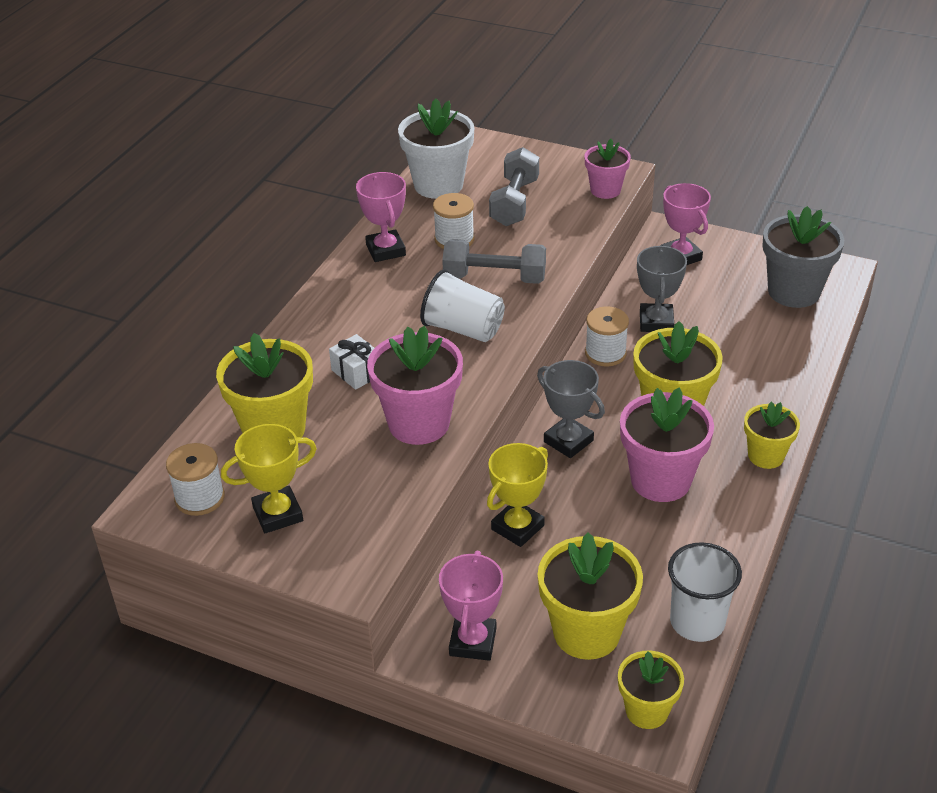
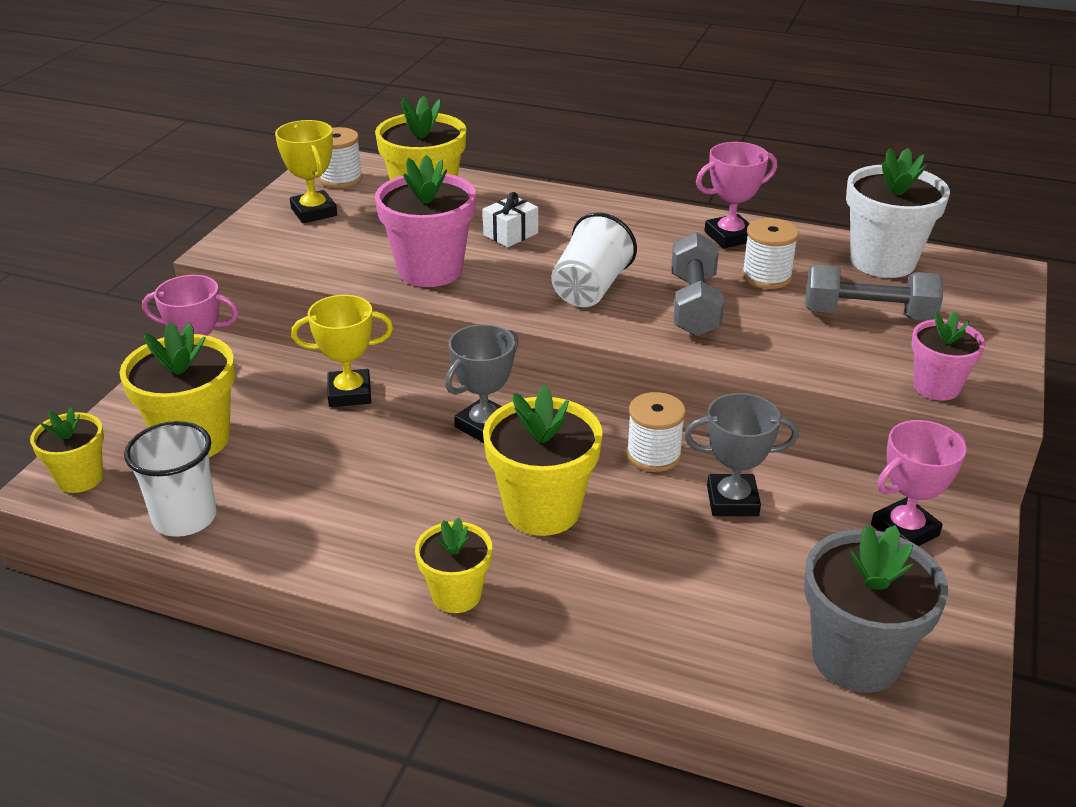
camera: 85 degrees right, 5 degrees down
(517, 527) = (349, 393): yellow trophy -> yellow trophy turned 45 degrees counterclockwise
(660, 480) = (414, 496): pink flower pot -> none

